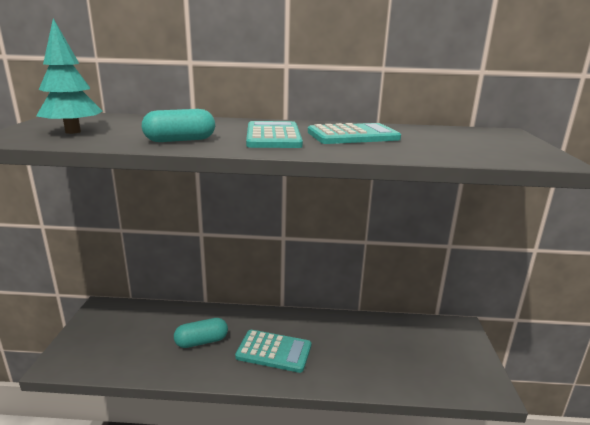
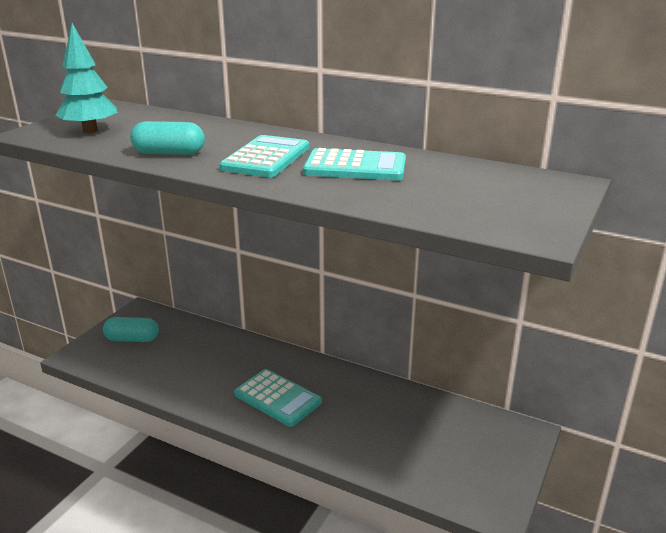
camera: 25 degrees right, 5 degrees up
(201, 341) = (213, 369): turquoise capsule -> turquoise capsule (132, 339)

